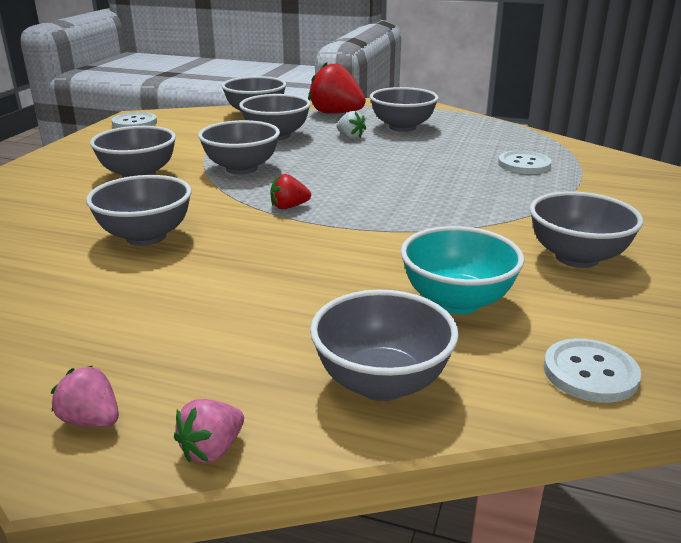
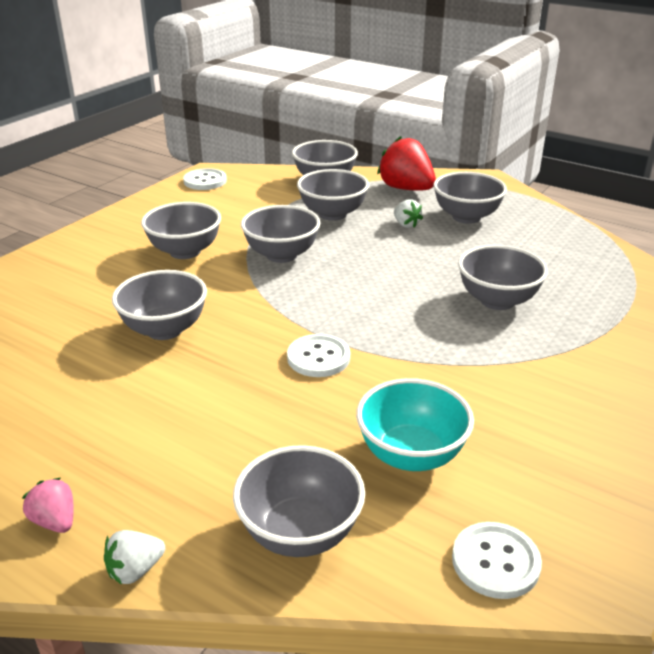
camera: 15 degrees right, 5 degrees up
(212, 449) = (135, 570): pink strawberry -> white strawberry
(289, 207) = (305, 312): red strawberry -> none
(524, 164) = (571, 287): white button -> white button (318, 357)
(576, 257) = (559, 421): grey bowl -> grey bowl (497, 301)

